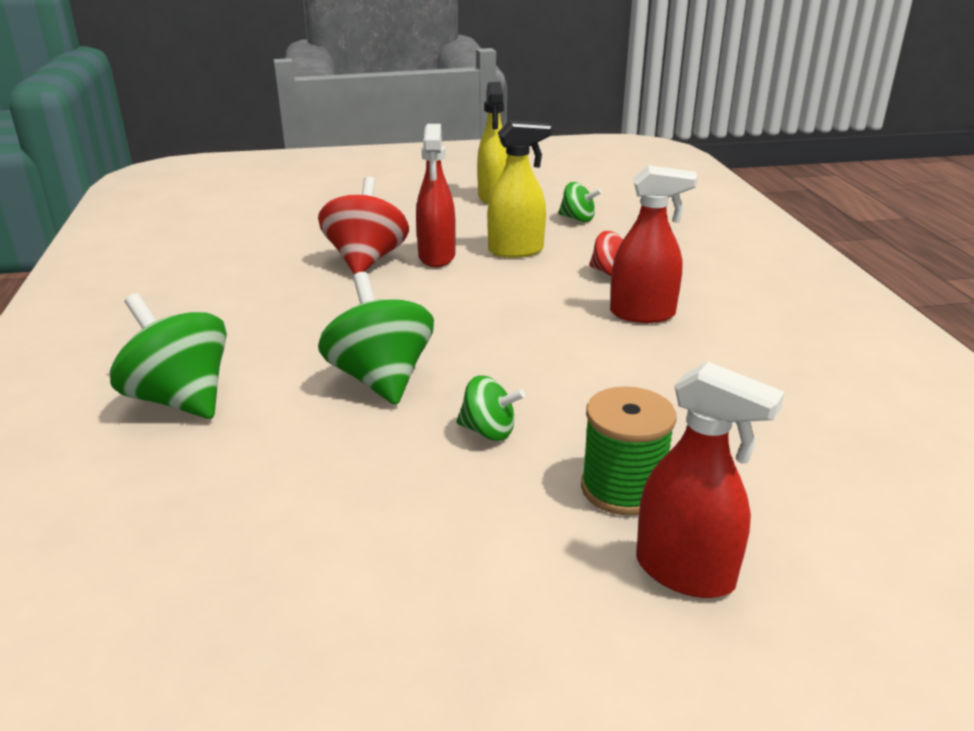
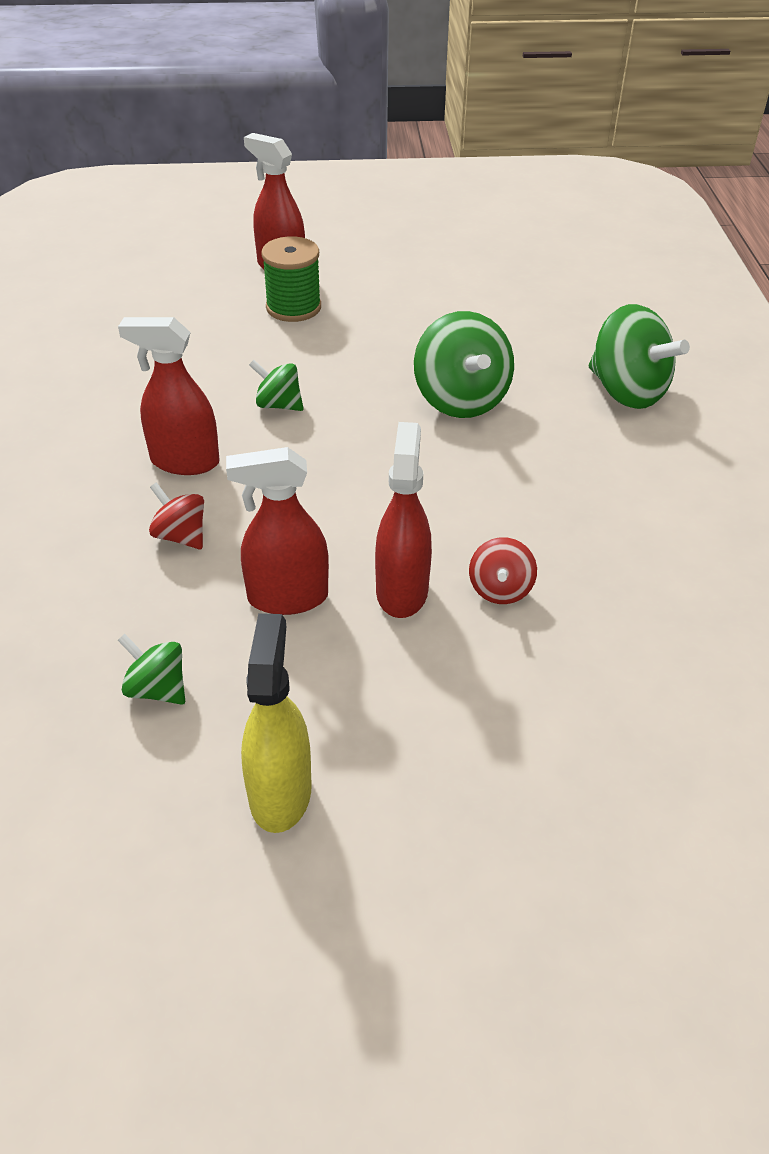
camera: 175 degrees left, 15 degrees up
(366, 260) = (500, 589): red spinning top -> red spinning top, size x0.54
(488, 431) = (374, 349): green spinning top -> green spinning top (278, 405)
(516, 251) = (287, 597): yellow spray bottle -> red spray bottle

